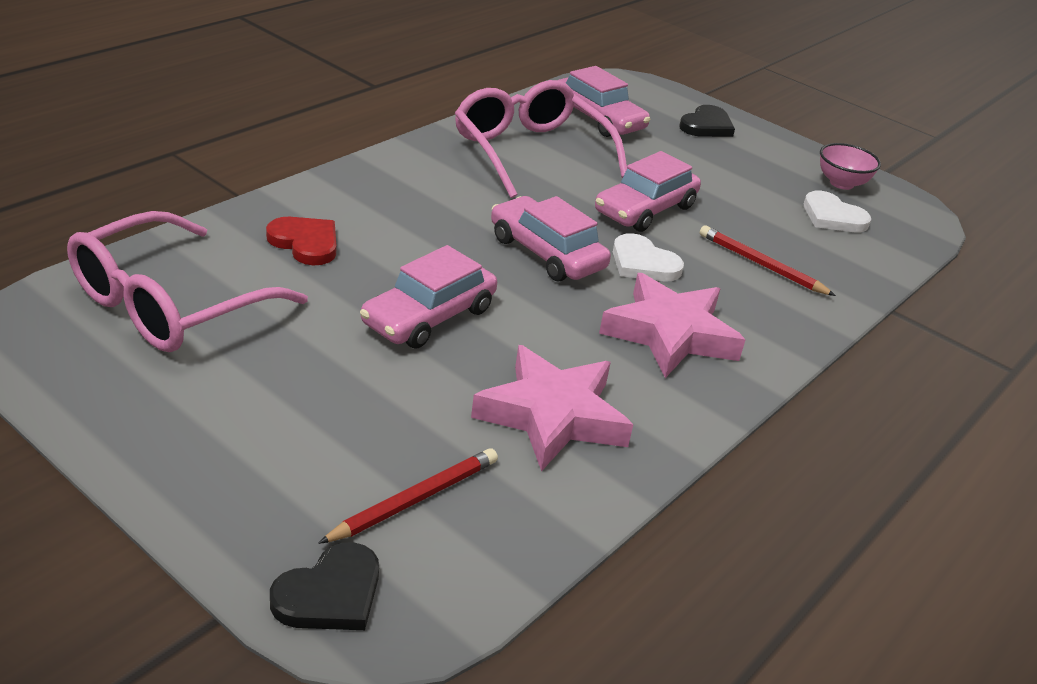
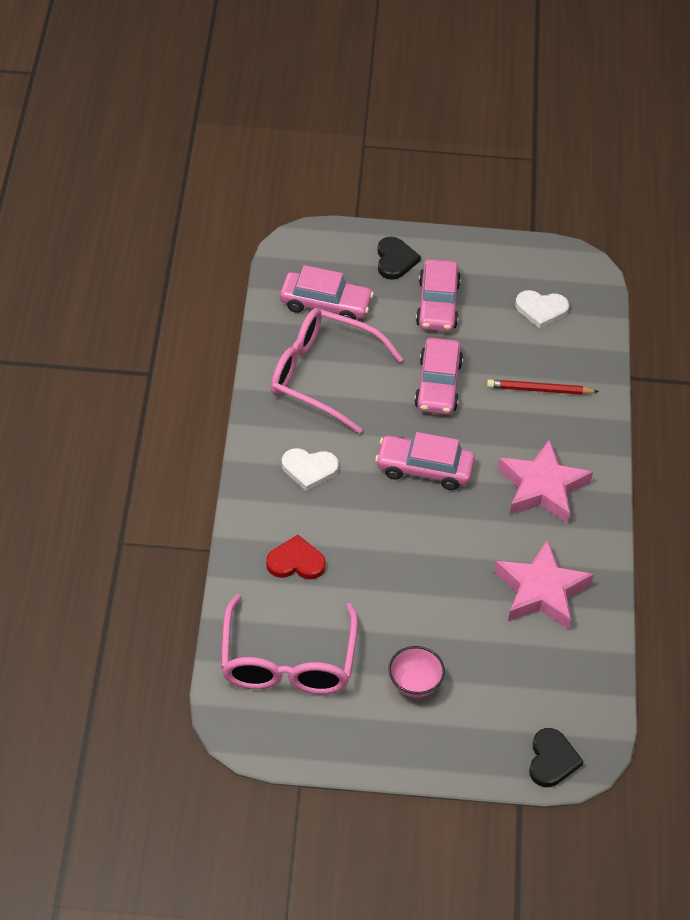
camera: 35 degrees left, 15 degrees up
(415, 499) = (533, 687): red pencil -> none
(429, 316) = (418, 568): pink car -> pink car (437, 304)
(643, 263) = (480, 438): white heart -> white heart (309, 469)
(841, 183) = (520, 267): pink bowl -> pink bowl (414, 684)

